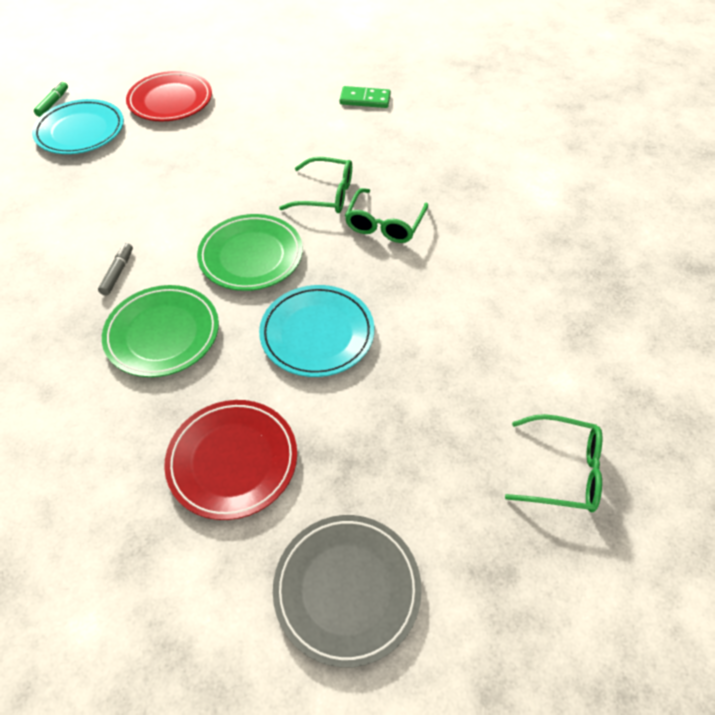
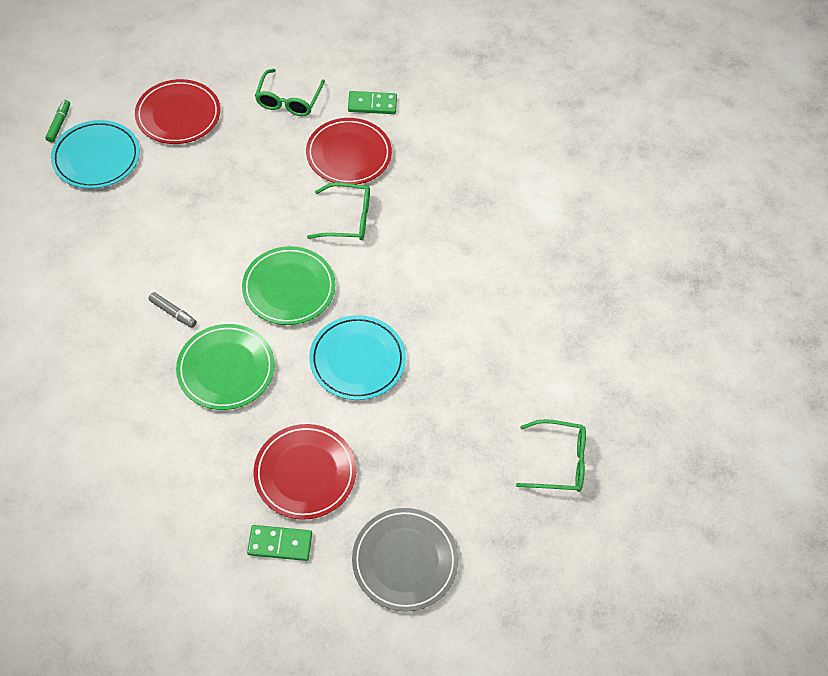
camera: 10 degrees left, 5 degrees up
(118, 273) = (173, 313): grey marker -> grey marker turned 120 degrees clockwise
(183, 550) = (280, 544): none -> green domino
(335, 139) = (349, 154): none -> red plate
(384, 224) = (404, 248): green glasses -> green glasses (288, 100)

